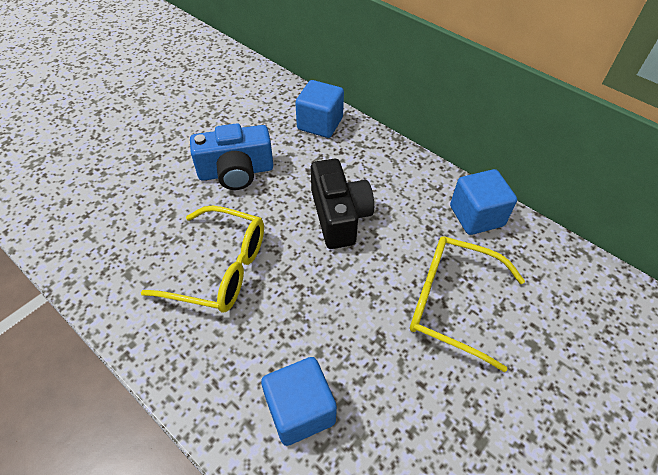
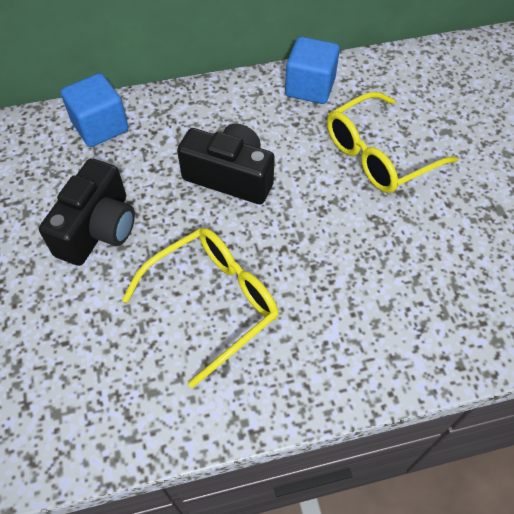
camera: 55 degrees left, 5 degrees up
(236, 172) = (98, 229): blue camera -> black camera
(300, 410) = (404, 311): blue cube -> none

